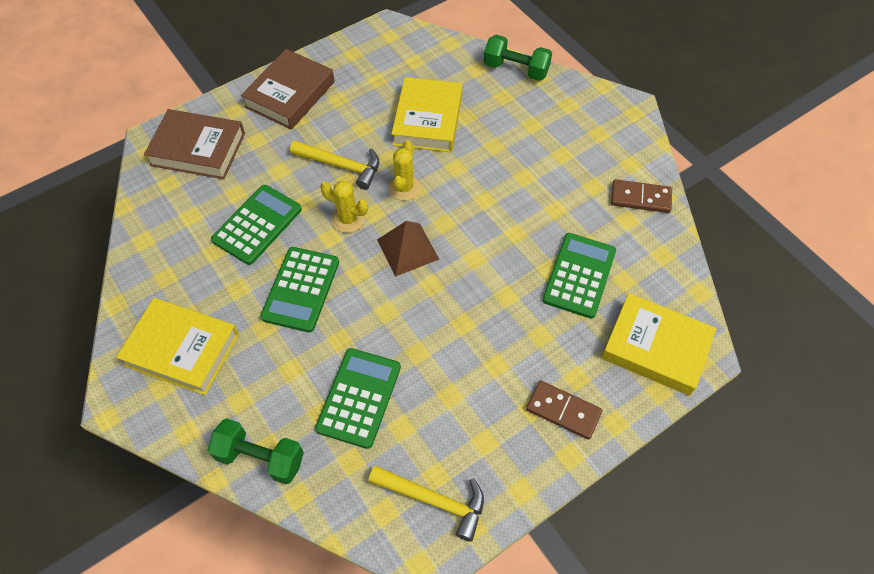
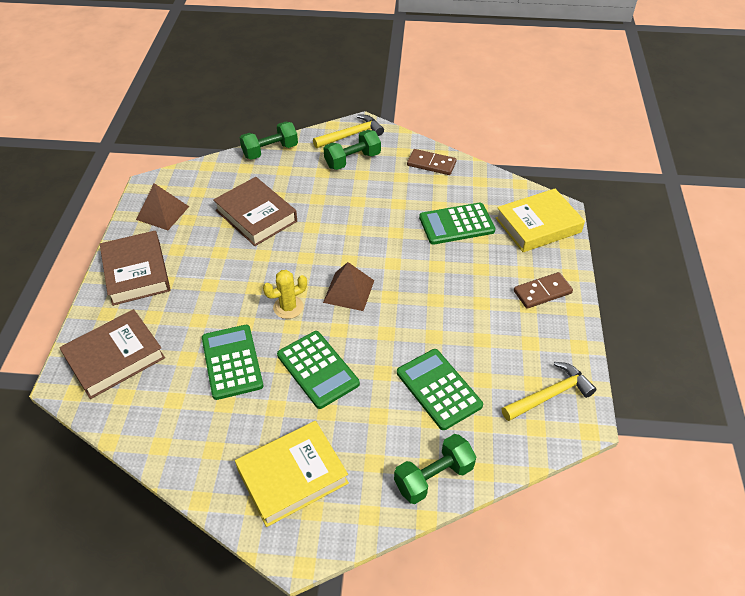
camera: 50 degrees left, 10 degrees down
(341, 166) = (238, 283): yellow hammer -> yellow hammer (351, 135)
(367, 59) = (163, 213): none -> brown pyramid
(404, 188) = (297, 262): yellow cactus -> none
(428, 120) = (256, 216): yellow book -> brown book
(573, 135) = (352, 160): none -> green dumbbell
(579, 275) = (456, 224): green calculator -> green calculator turned 75 degrees counterclockwise
(640, 198) = (431, 164): brown domino -> brown domino turned 60 degrees clockwise

